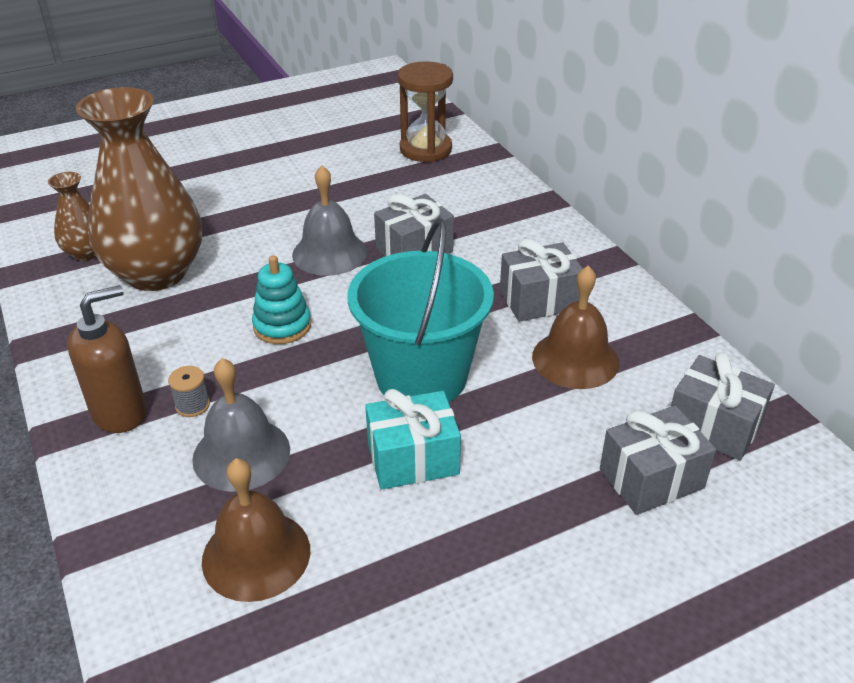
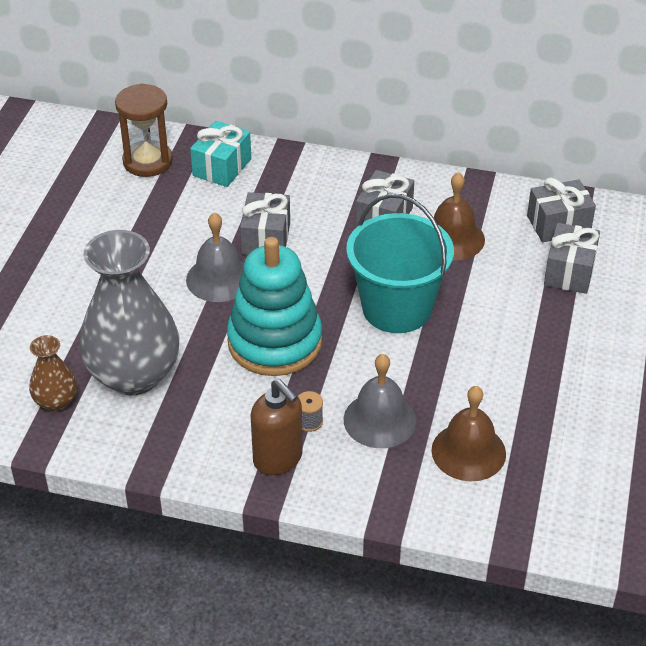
camera: 50 degrees left, 5 degrees up
(120, 412) = (278, 458): brown soap dispenser -> brown soap dispenser turned 135 degrees clockwise
(156, 273) = (134, 375): brown vase -> grey vase
(282, 326) = (275, 342): turquoise stacking toy -> turquoise stacking toy, size x1.96
(413, 459) = (461, 350): turquoise gift -> turquoise gift (222, 167)

